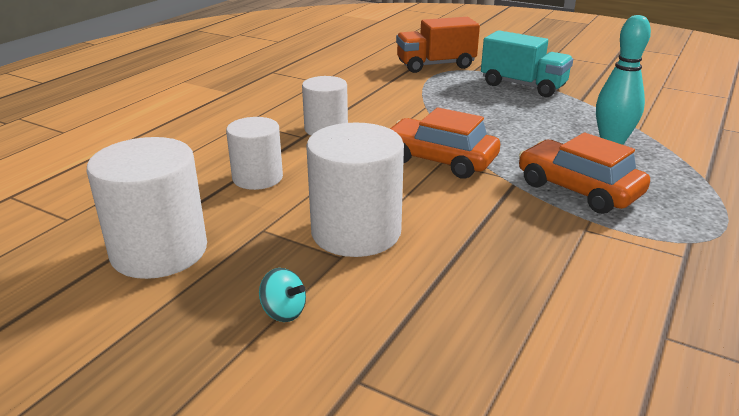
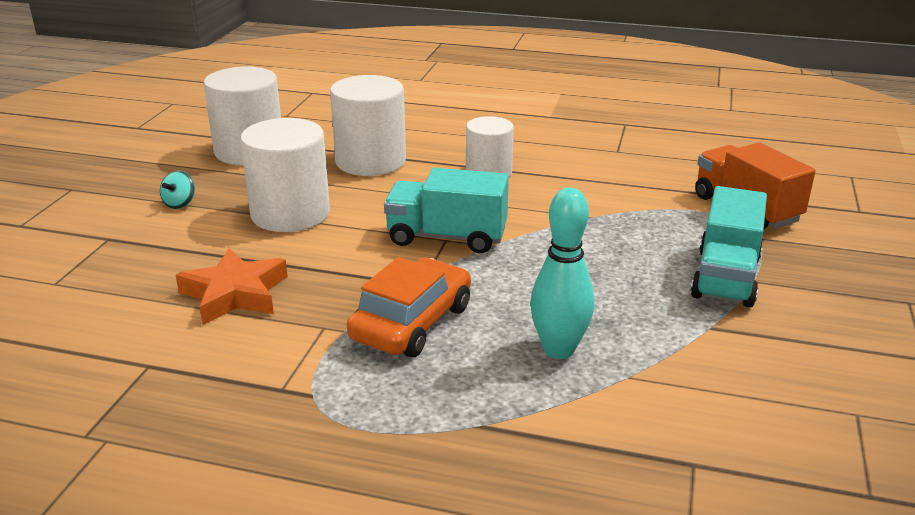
camera: 75 degrees right, 0 degrees up
(257, 178) = (370, 161): white cylinder -> white cylinder, size x1.56
(439, 160) = (447, 237): orange car -> turquoise truck
(523, 275) = (235, 294): none -> orange star

